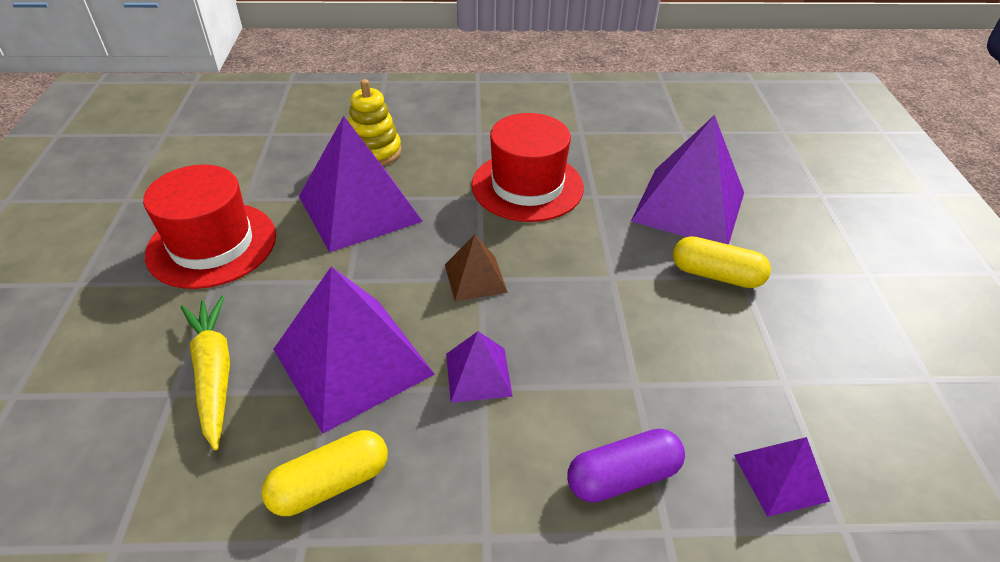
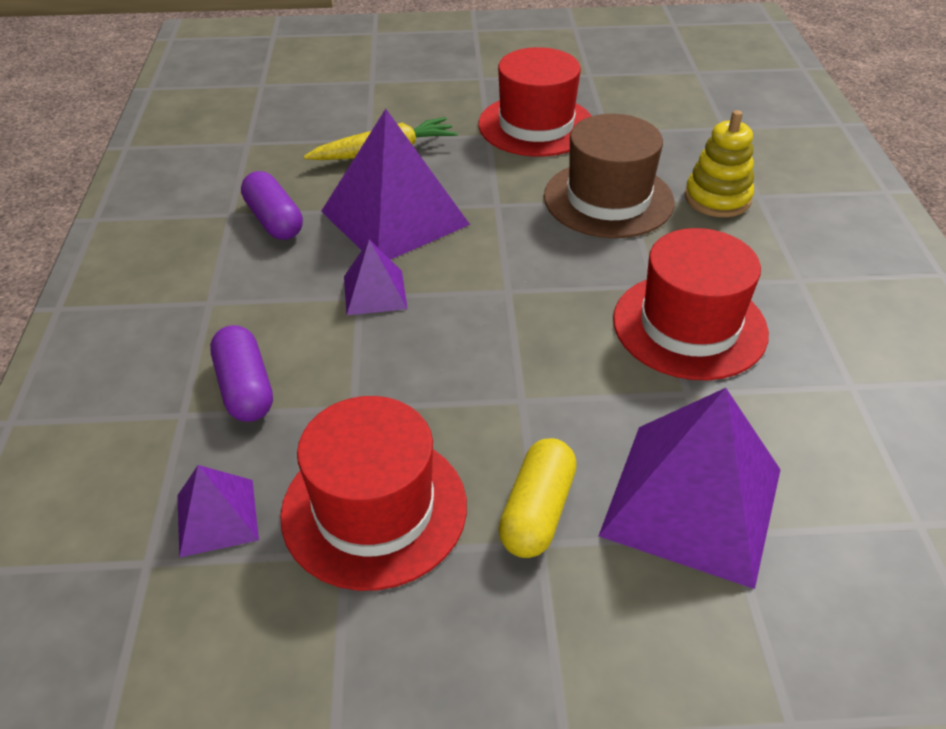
camera: 90 degrees right, 0 degrees up
(330, 484) = (274, 220): yellow capsule -> purple capsule
(359, 208) = (608, 199): purple pyramid -> brown hat
(475, 278) = (508, 286): brown pyramid -> none
(739, 365) = (374, 509): none -> red hat

